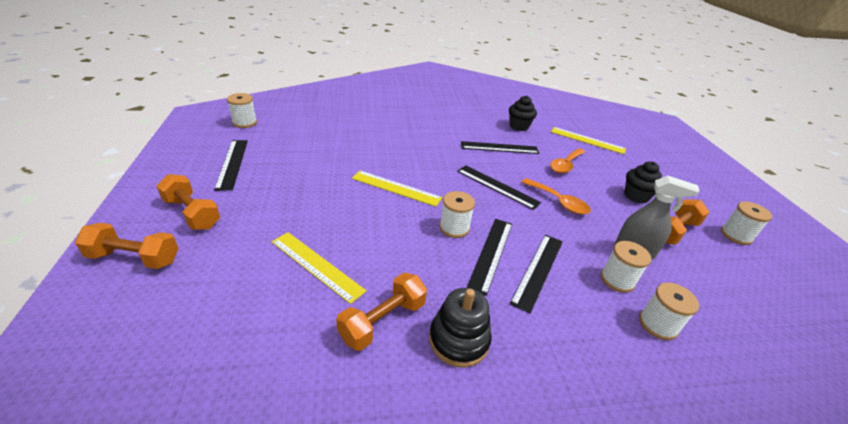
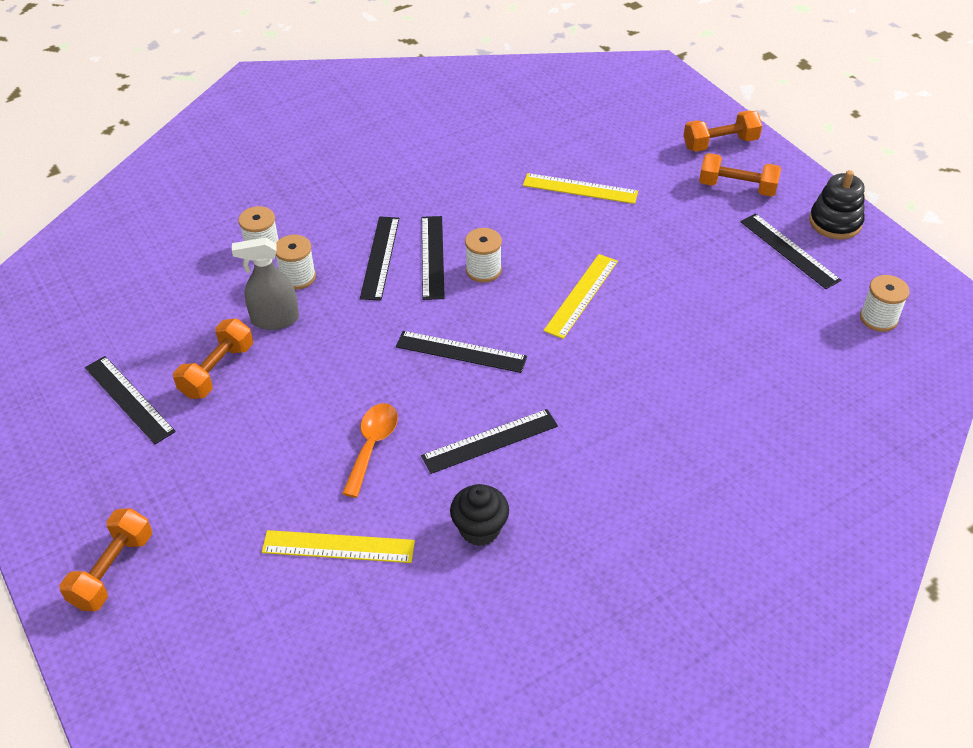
camera: 160 degrees right, 10 degrees up
(383, 321) = (493, 172): orange dumbbell -> orange dumbbell (112, 570)
(396, 188) = (581, 295): yellow ruler -> yellow ruler turned 60 degrees counterclockwise
(459, 340) = (430, 181): black stacking toy -> black stacking toy (835, 222)
(558, 202) = (372, 359): orange spoon -> none
(636, 196) = (259, 419): black cupcake -> none
(736, 235) = (129, 399): white spool -> black ruler

